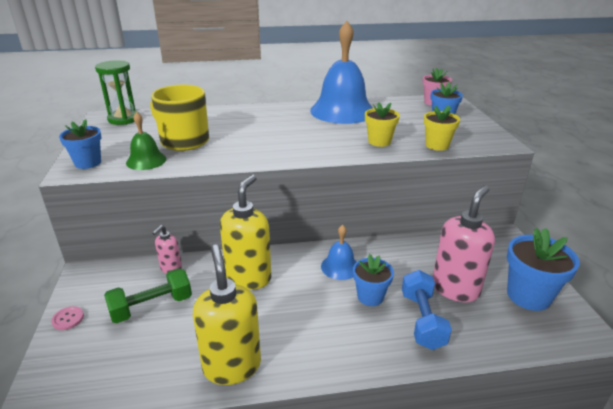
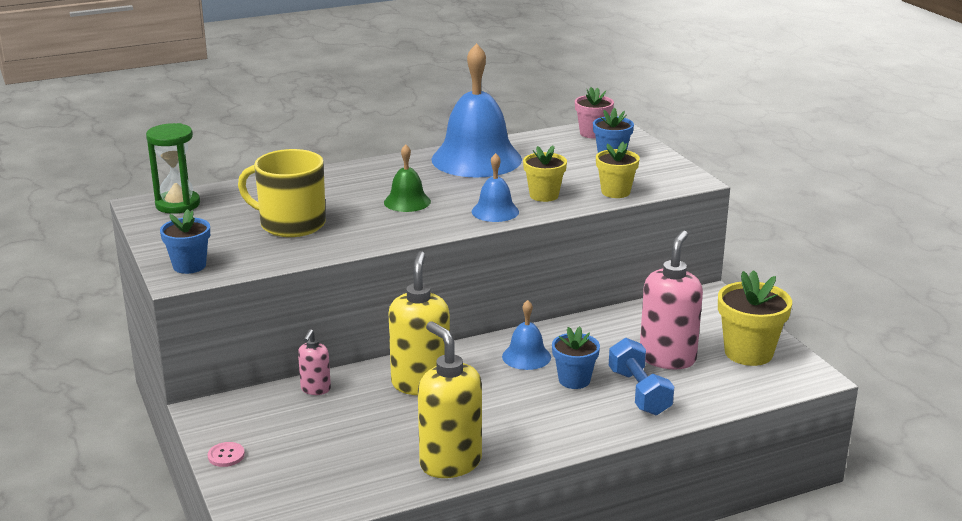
camera: 15 degrees left, 5 degrees down
(146, 160) = (264, 254): green bell -> green bell (407, 202)
(152, 307) = (320, 429): green dumbbell -> none
(336, 149) = (495, 211): none -> blue bell
(528, 296) = (748, 353): blue flower pot -> yellow flower pot

